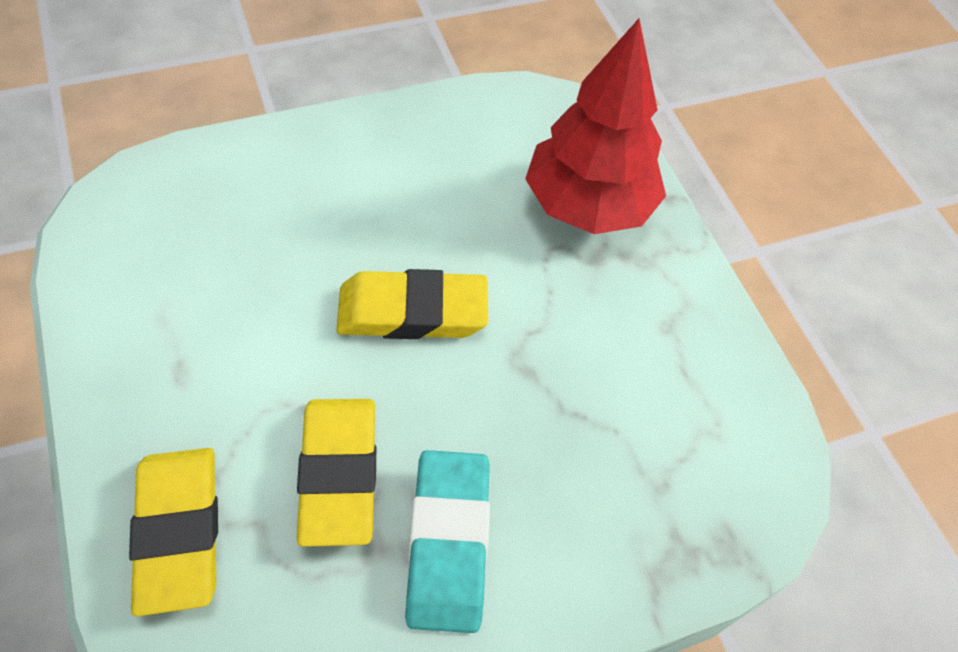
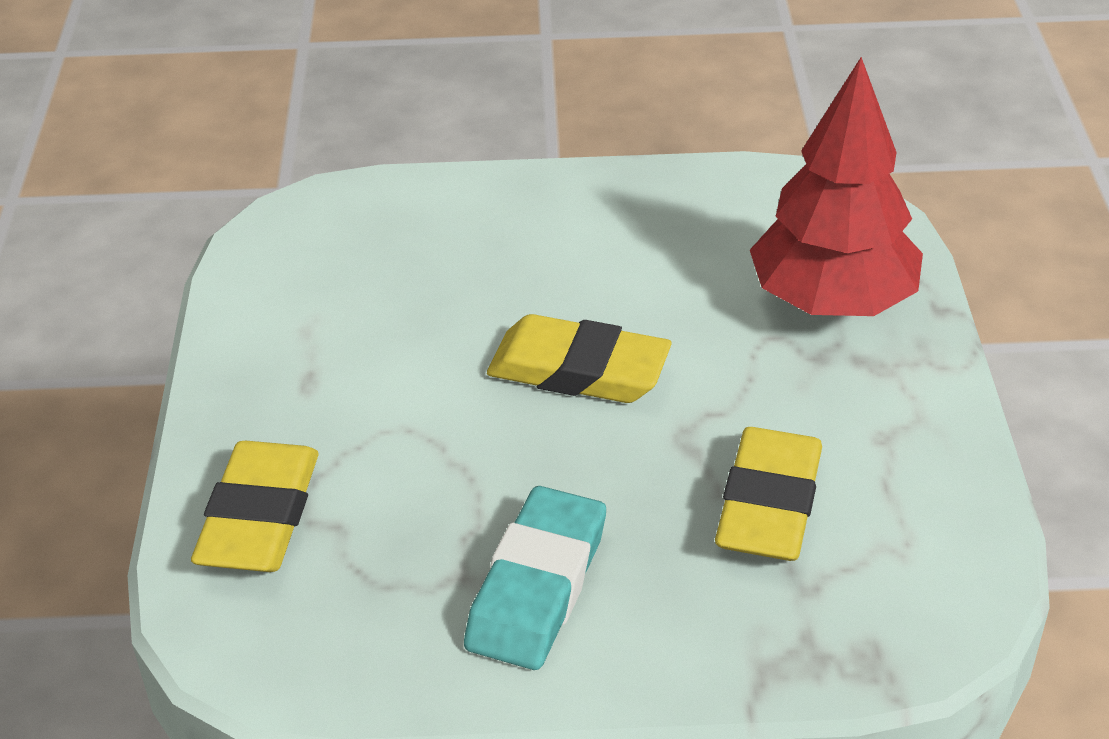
camera: 25 degrees right, 15 degrees down
(338, 474) = (441, 501): yellow eraser -> yellow eraser (768, 504)

